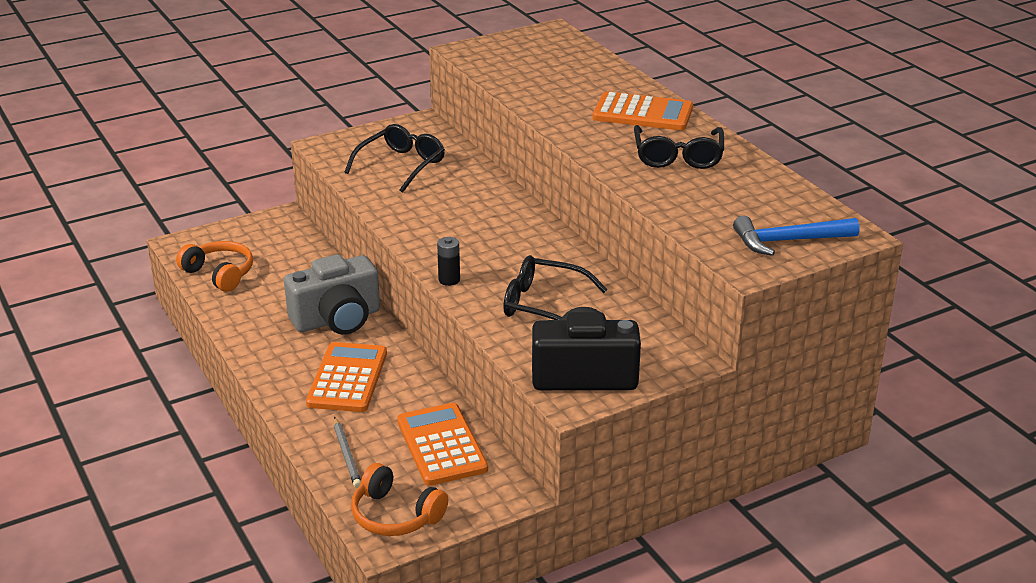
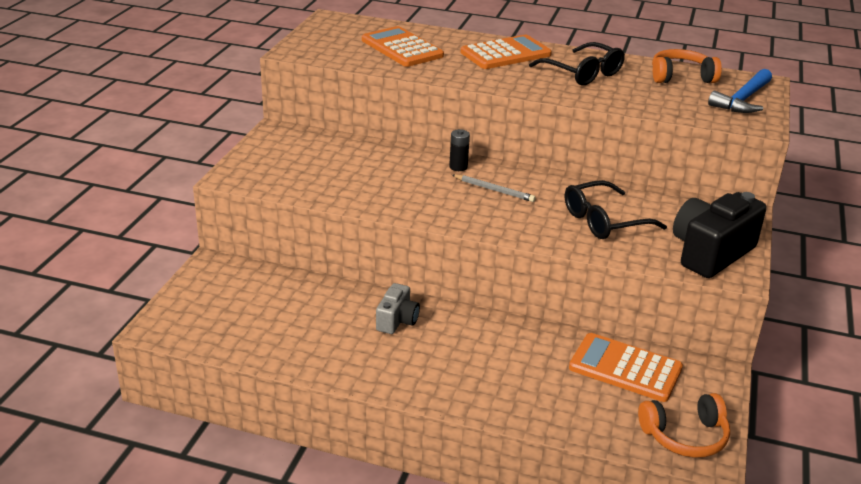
camera: 45 degrees left, 0 degrees up
(219, 274) = (237, 336): orange headphones -> orange headphones (681, 77)
(337, 319) = (397, 320): grey camera -> grey camera, size x0.55
(346, 455) = (581, 415): grey pencil -> grey pencil (494, 190)
(347, 378) = (482, 360): orange calculator -> orange calculator (402, 48)
(401, 165) = (323, 168): black glasses -> none
(449, 280) = (515, 234): black battery -> black battery (458, 167)

